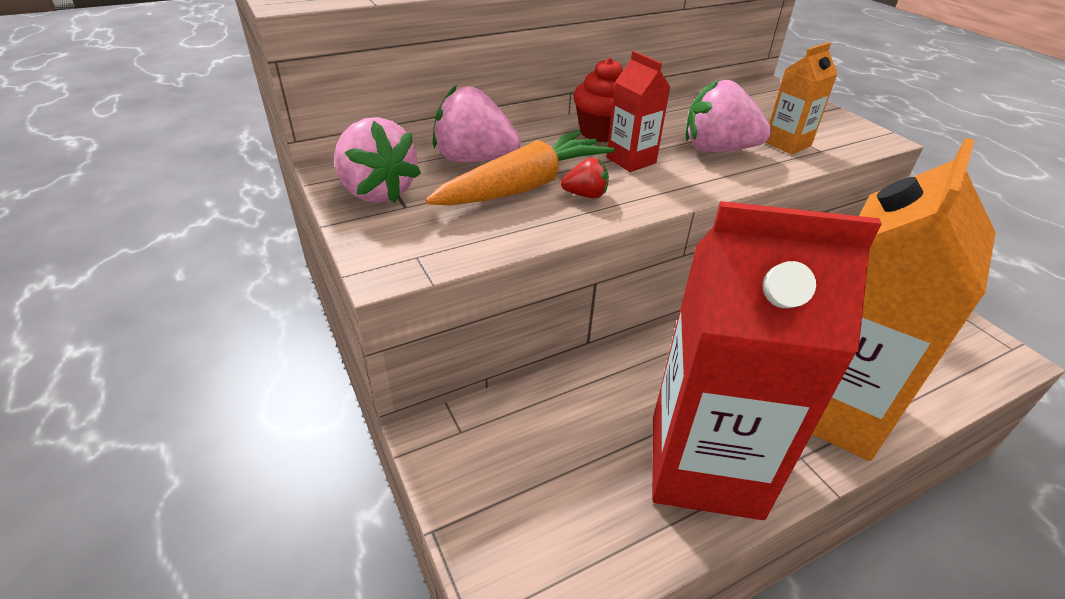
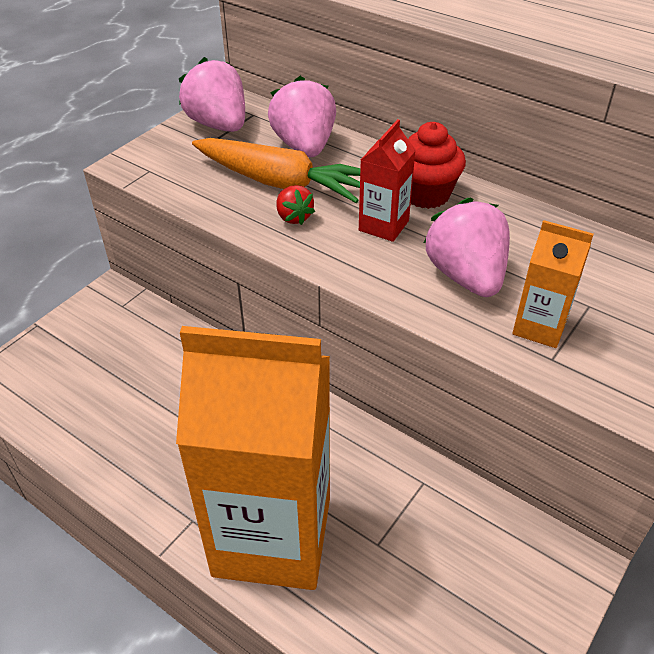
camera: 65 degrees right, 5 degrees up
(377, 192) = (218, 125): pink strawberry -> pink strawberry turned 120 degrees clockwise
(705, 465) = (151, 452): red carton -> none

